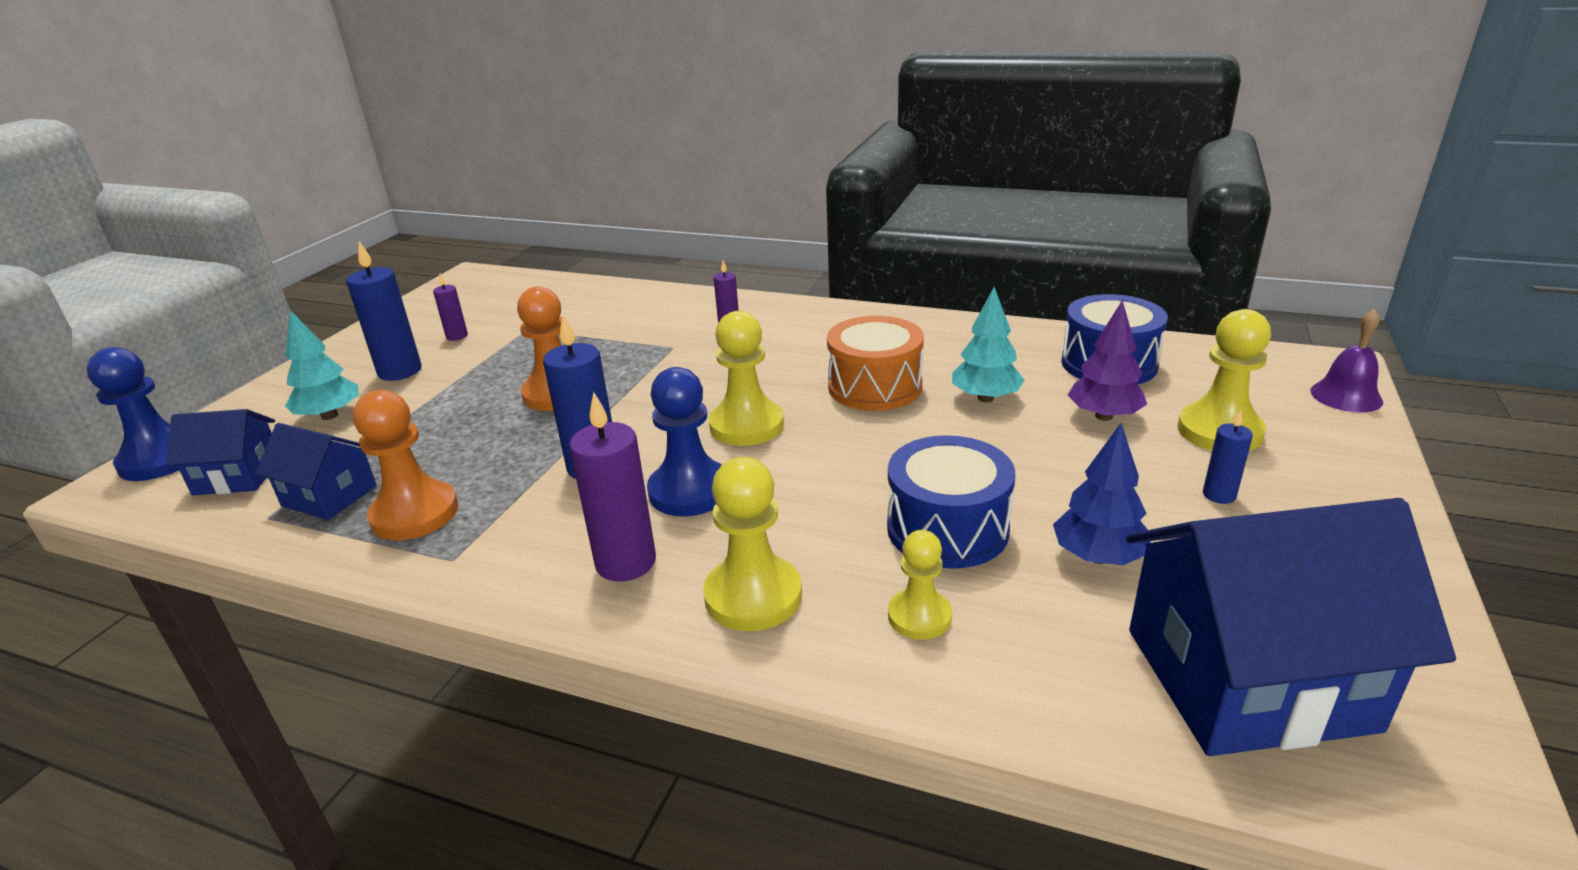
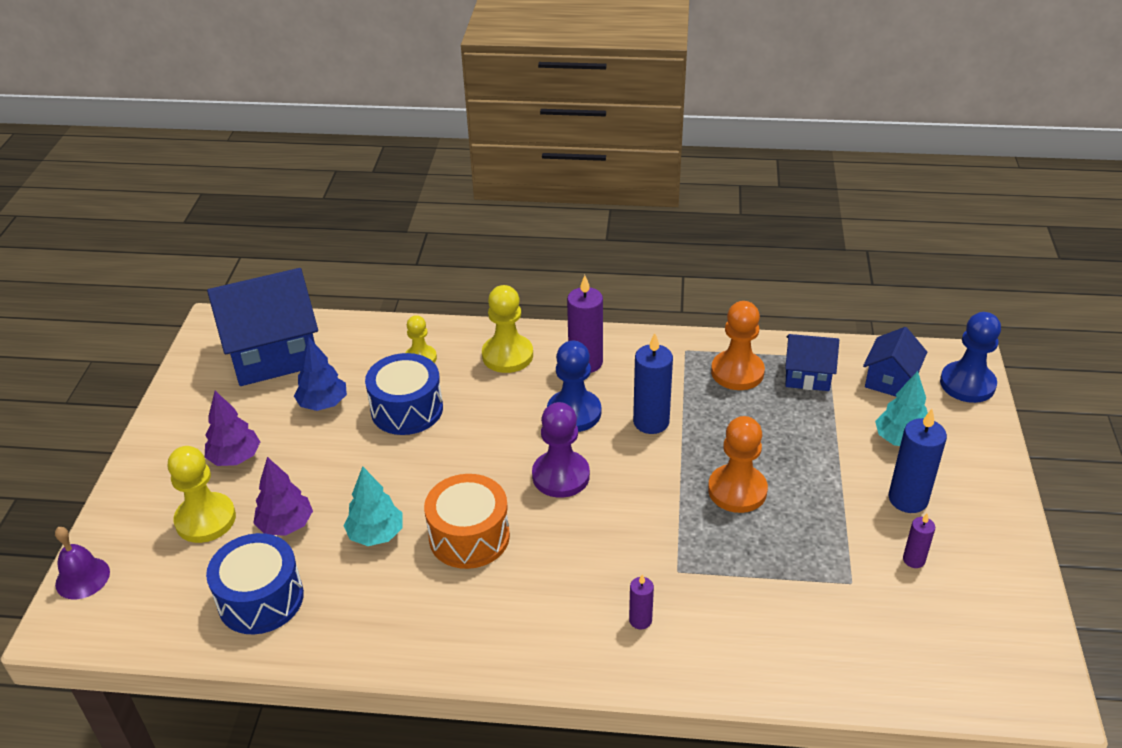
camera: 165 degrees right, 10 degrees up
(238, 476) = (890, 380): blue house -> blue house turned 45 degrees counterclockwise
(746, 426) = (561, 476): yellow pawn -> purple pawn
(1219, 495) = (235, 458): blue candle -> purple tree

